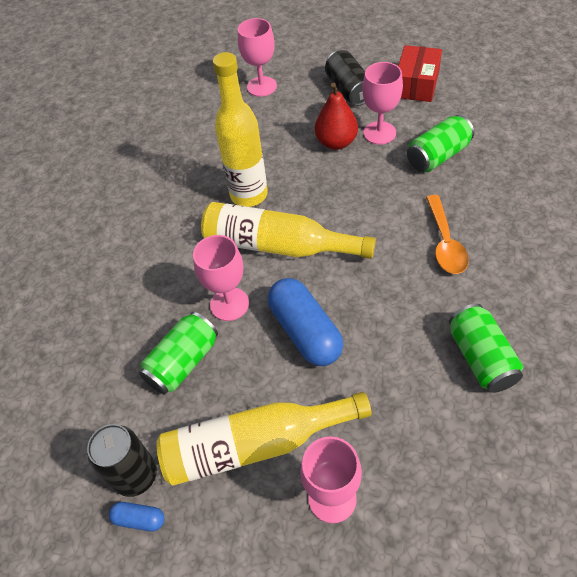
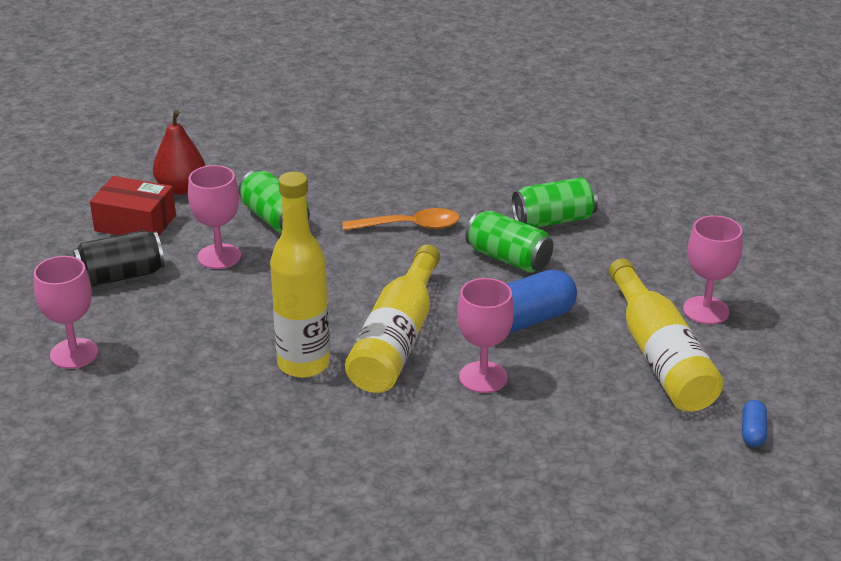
camera: 95 degrees left, 20 degrees down
(135, 475) = (707, 439): black can -> none
(183, 362) = (565, 411): green can -> green can (508, 259)
(336, 142) = (225, 290): red pear -> red pear (181, 188)

